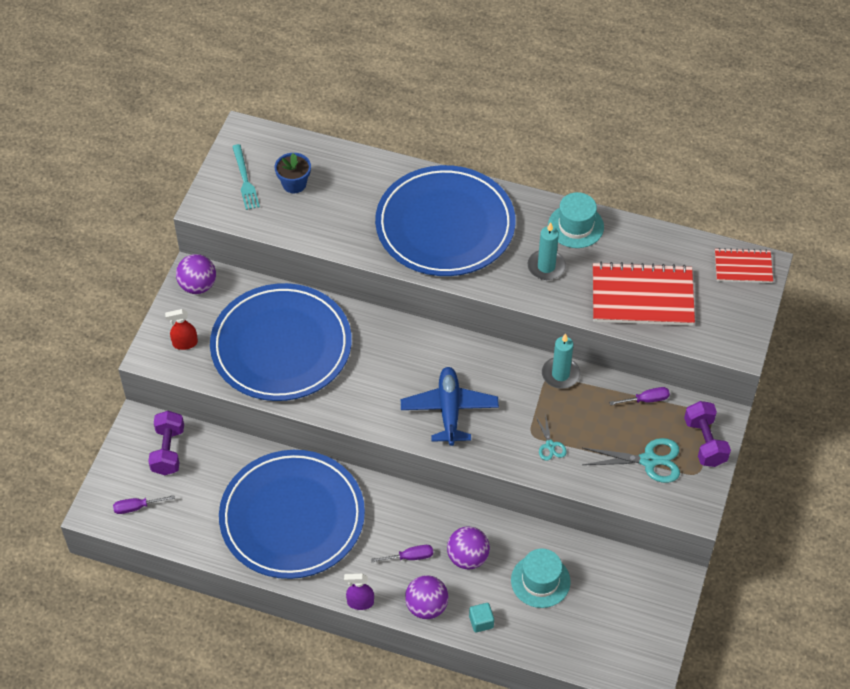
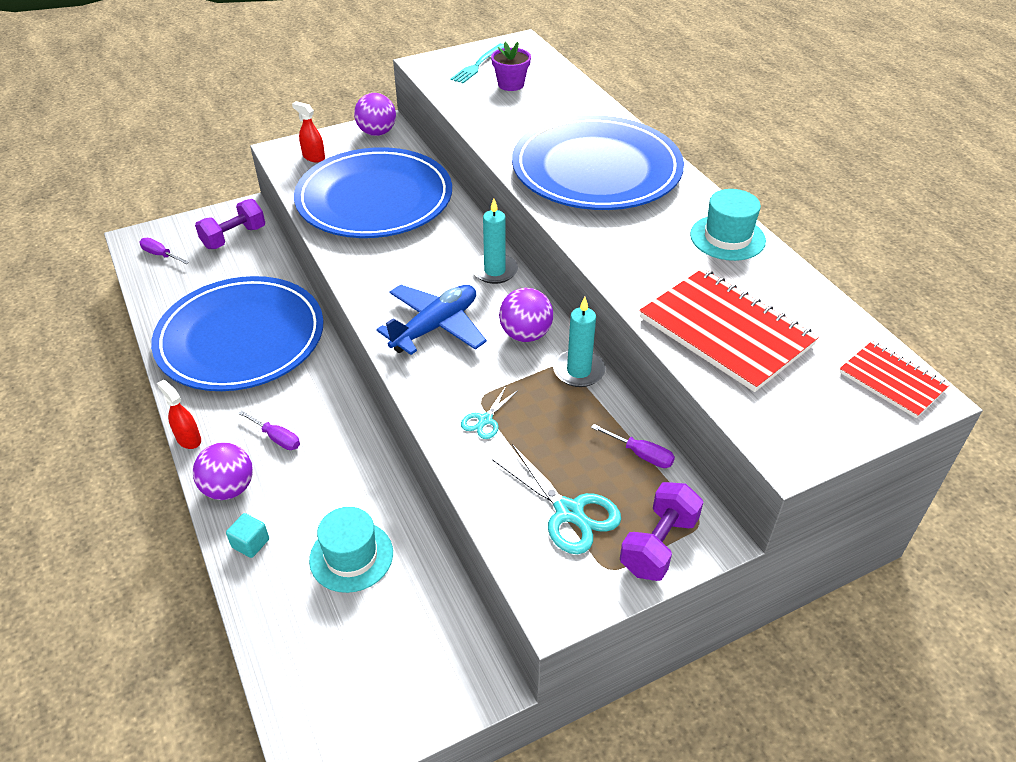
camera: 45 degrees right, 10 degrees down
(294, 184) = (511, 84): blue flower pot -> purple flower pot
(360, 602) = (188, 439): purple spray bottle -> red spray bottle
(467, 557) = (320, 479): purple ball -> purple ball (525, 335)
(546, 266) = (652, 249): turquoise candle -> turquoise candle (494, 271)

